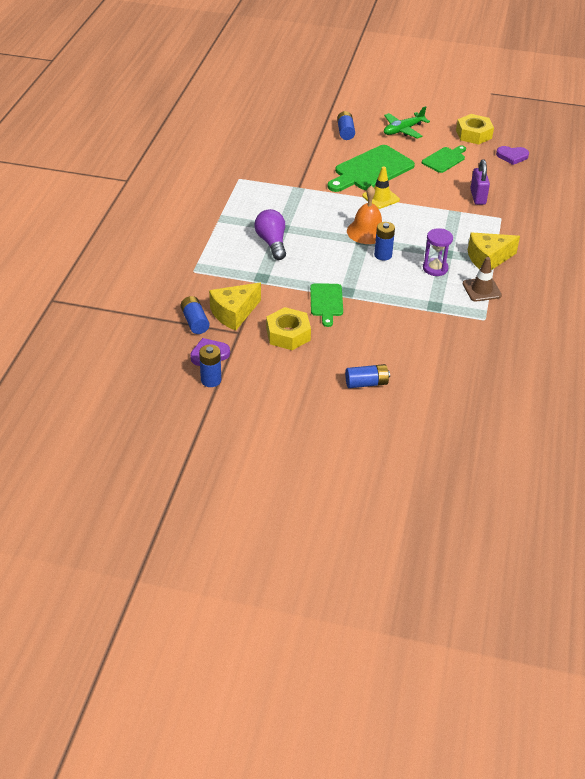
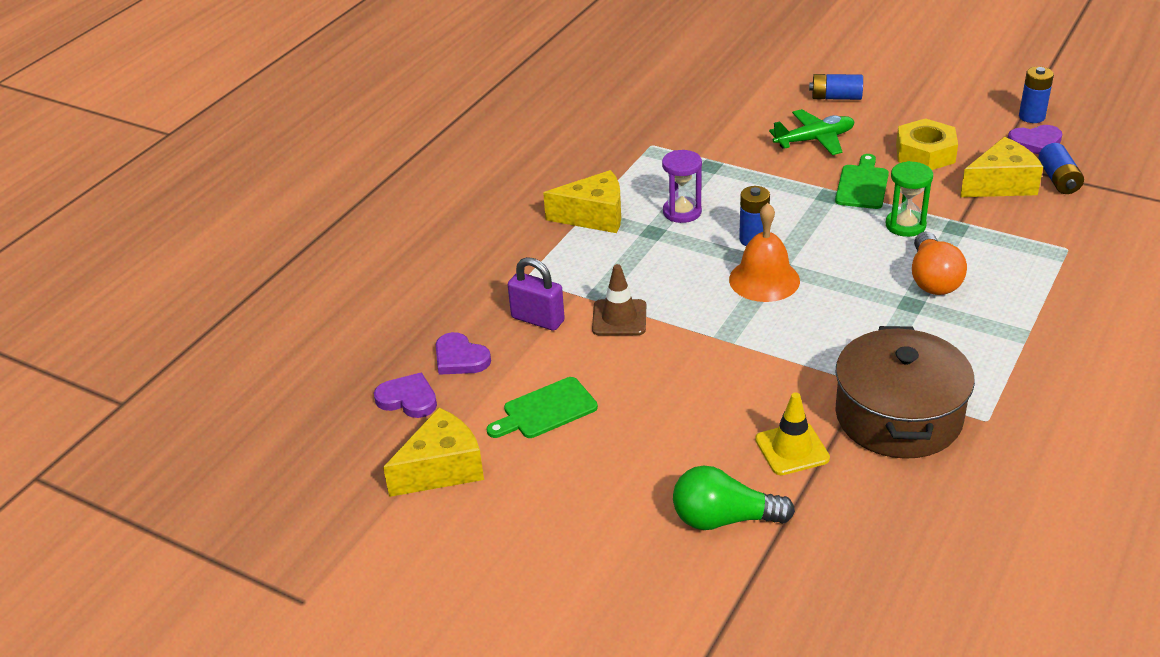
camera: 160 degrees left, 5 degrees down
(272, 243) = (933, 279): purple light bulb -> orange light bulb
(280, 175) = (898, 416): none -> brown pot
(293, 275) = (905, 225): none -> green hourglass
(345, 132) = (724, 519): blue battery -> green light bulb
(371, 170) = (706, 404): green cutting board -> none
(380, 198) = (714, 339): yellow traffic cone -> yellow traffic cone (792, 449)
(403, 130) = (589, 504): green plane -> green plane (814, 140)
(473, 134) = (442, 469): yellow nut -> yellow cheese
(478, 197) = (537, 319): purple padlock -> purple padlock turned 75 degrees counterclockwise
(481, 289) = (632, 178): brown traffic cone -> brown traffic cone (619, 318)
(502, 175) = (460, 358): none -> purple heart

